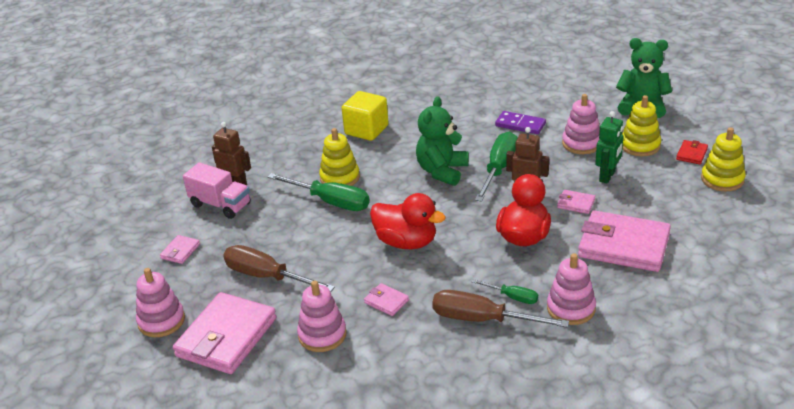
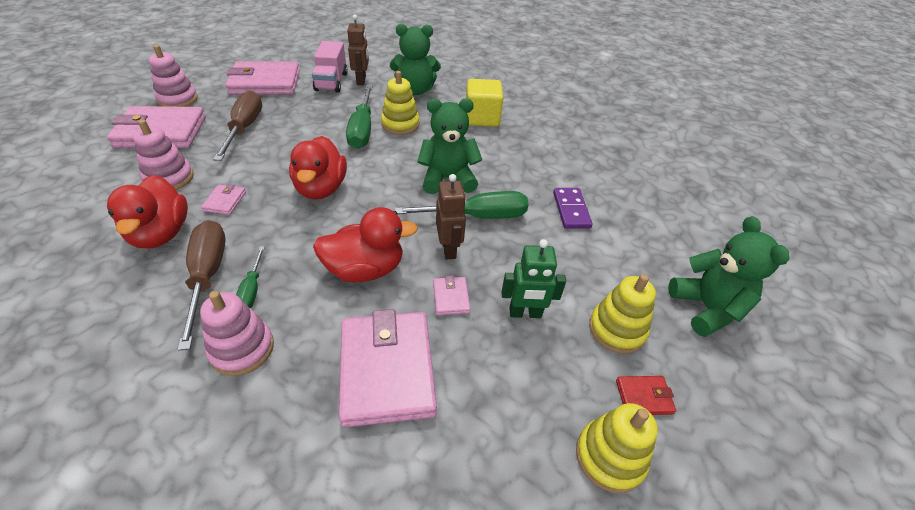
camera: 55 degrees right, 10 degrees up
(180, 251) = (265, 83): pink wallet -> pink wallet, size x2.32
(285, 155) = (415, 90): none -> green teddy bear
(408, 344) = (161, 233): none -> red duck
(581, 143) = (575, 270): pink stacking toy -> none

